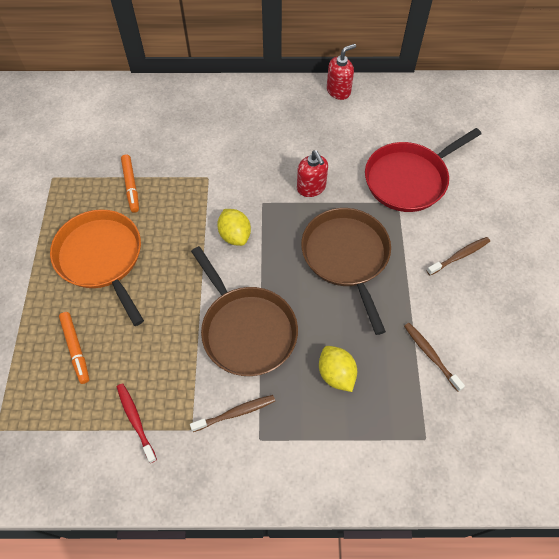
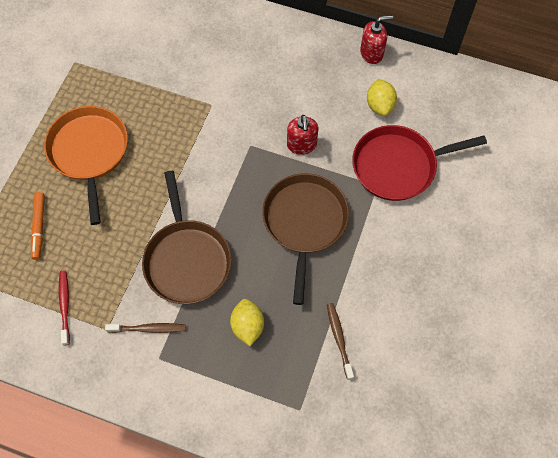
camera: 20 degrees right, 5 degrees up
(131, 186) = (140, 92): orange marker -> none
(235, 235) = (212, 169): yellow lemon -> yellow lemon (379, 105)
(459, 256) = (410, 257): brown toothbrush -> none

